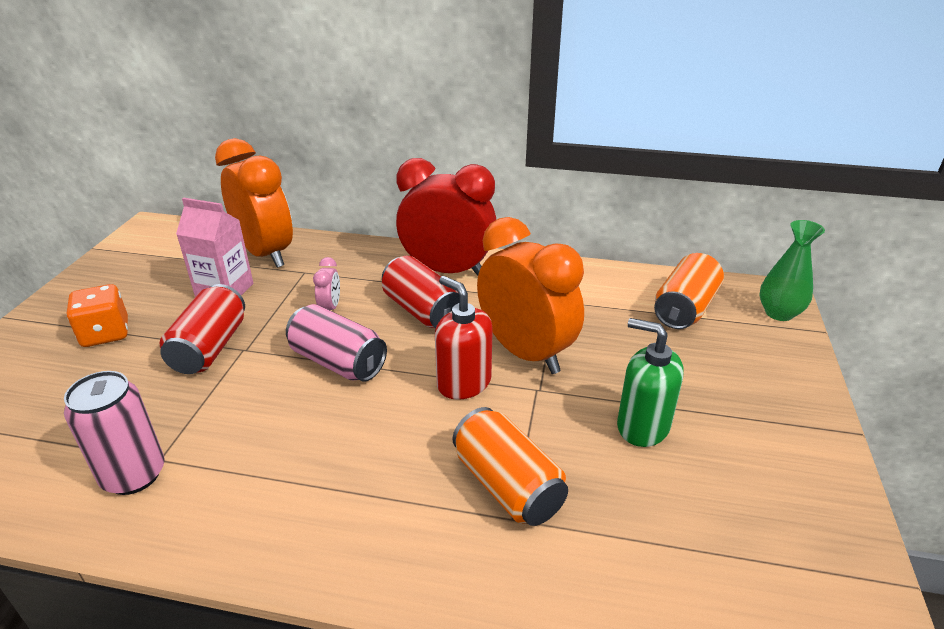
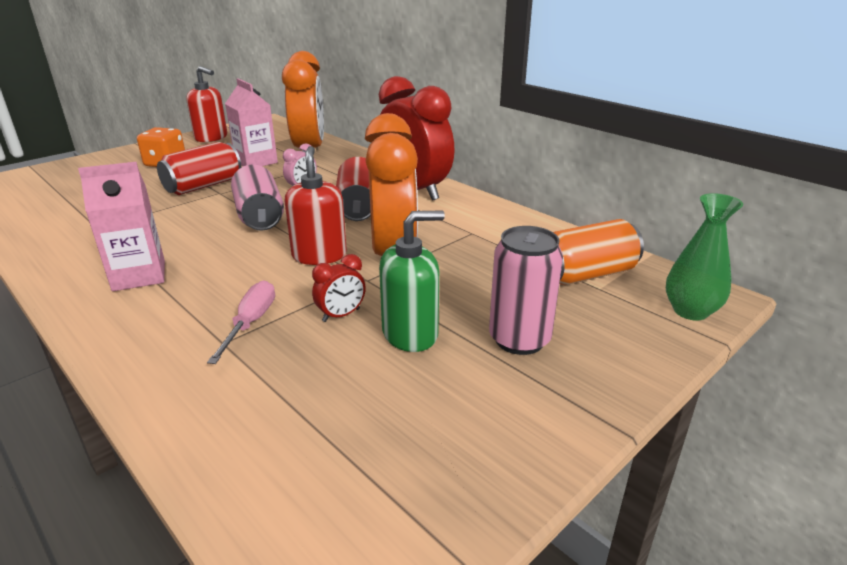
camera: 35 degrees right, 5 degrees down
(110, 274) = (211, 138): none -> red soap dispenser
(134, 475) = (75, 229): pink can -> pink can (519, 339)
(316, 493) = (139, 276): none -> pink carton
(507, 485) = (250, 323): orange can -> pink screwdriver
(569, 436) = (341, 315): none -> red clock
(642, 426) = (410, 334): green soap dispenser -> green soap dispenser turned 90 degrees clockwise

